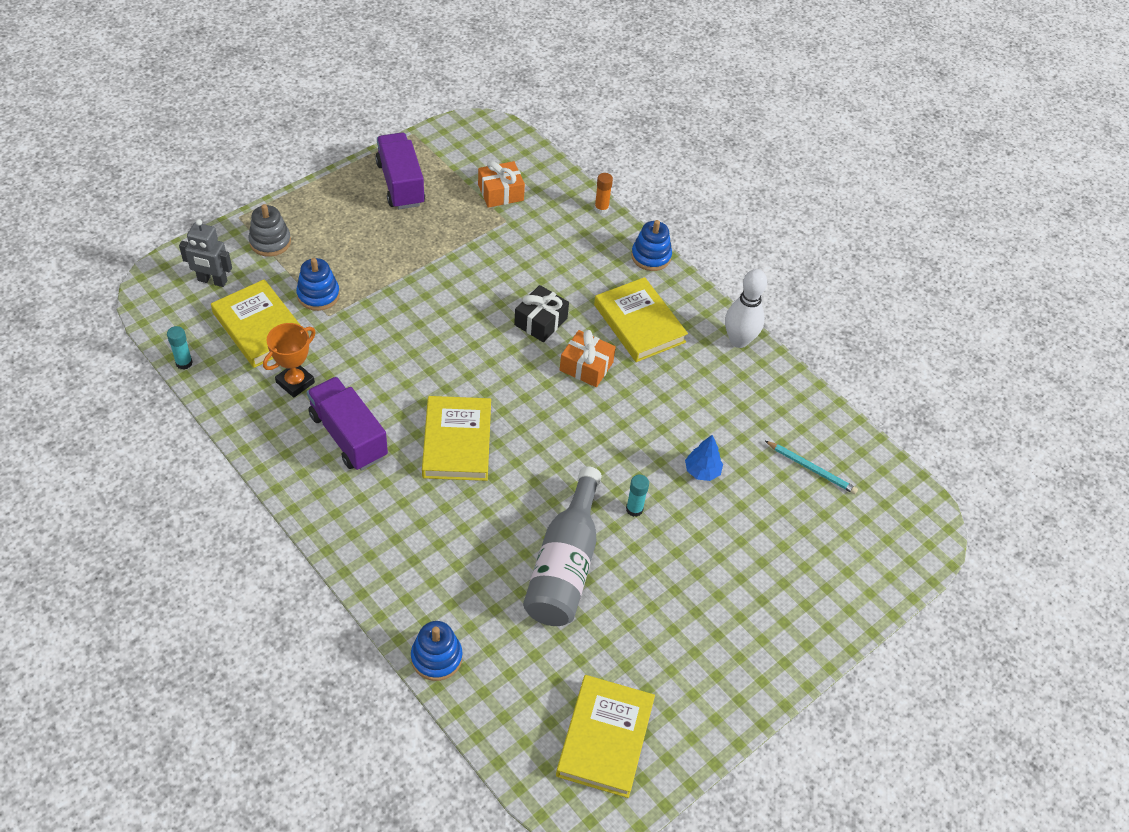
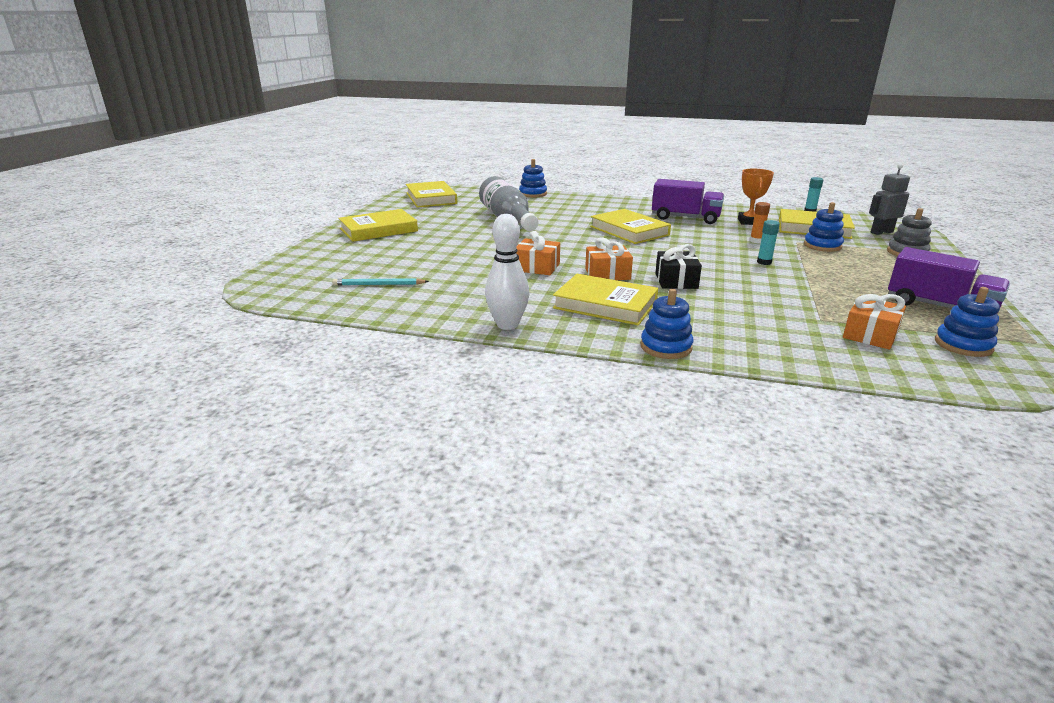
camera: 150 degrees right, 25 degrees down
(461, 156) = (963, 345): none -> blue stacking toy
(601, 209) = (774, 362): orange glue stick -> orange glue stick (756, 241)
(634, 509) = (491, 241): turquoise glue stick -> turquoise glue stick (764, 262)
(639, 417) = (537, 267): none -> orange gift
(702, 471) = (463, 262): blue tree -> none
(749, 631) = (378, 230): none -> yellow book

